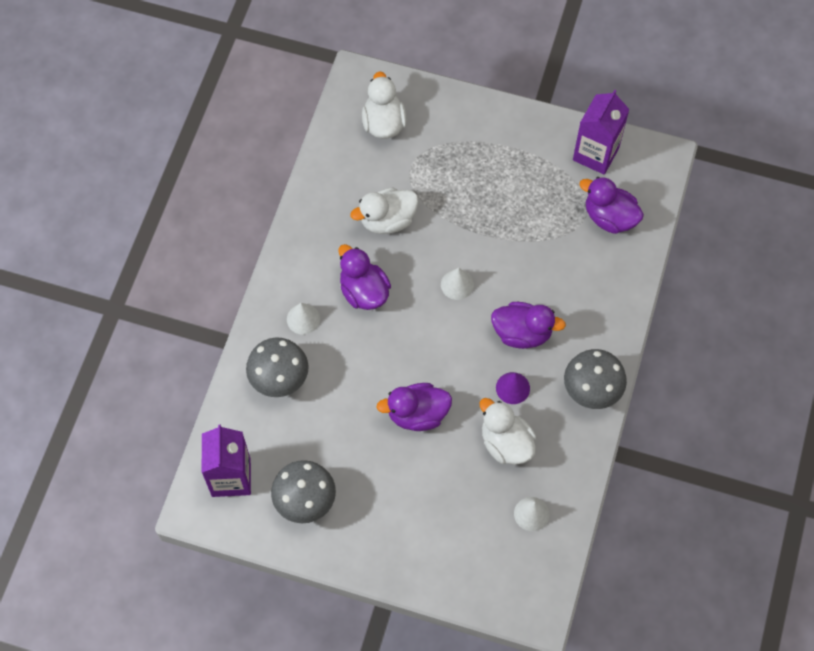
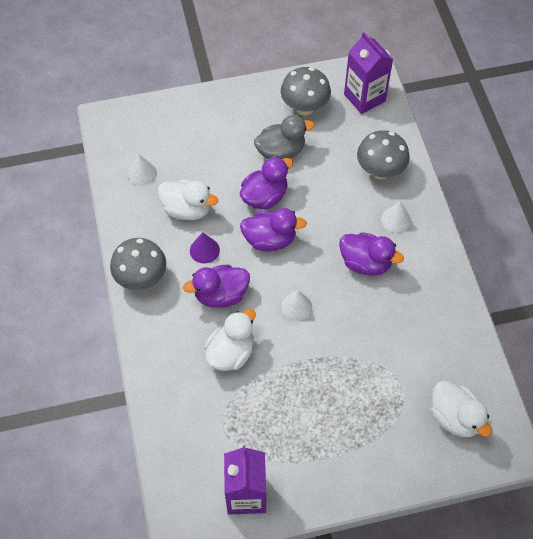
camera: 150 degrees right, 5 degrees down
(367, 459) = (281, 151): none -> grey duck
(387, 220) = (388, 330): white duck -> white duck (231, 352)
(609, 217) = (201, 435): purple duck -> purple duck (270, 240)

